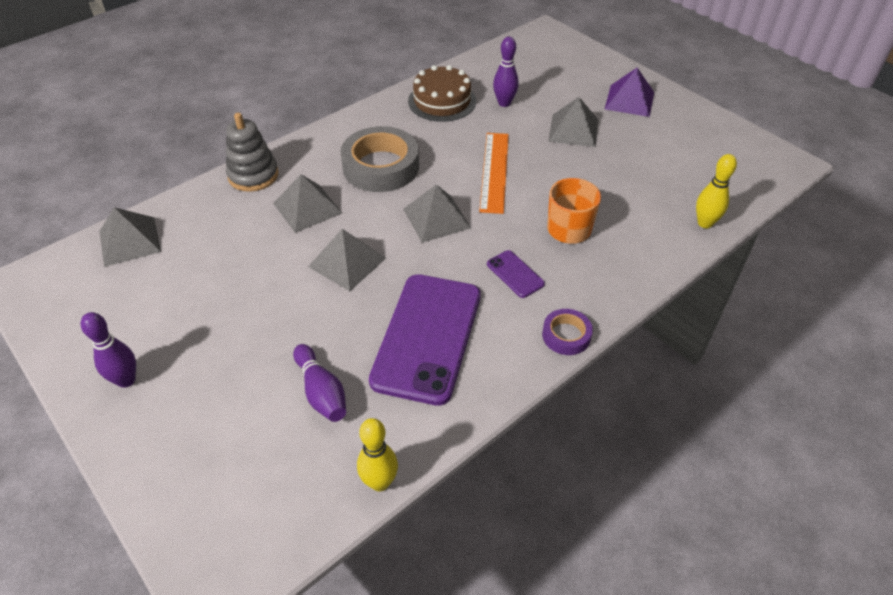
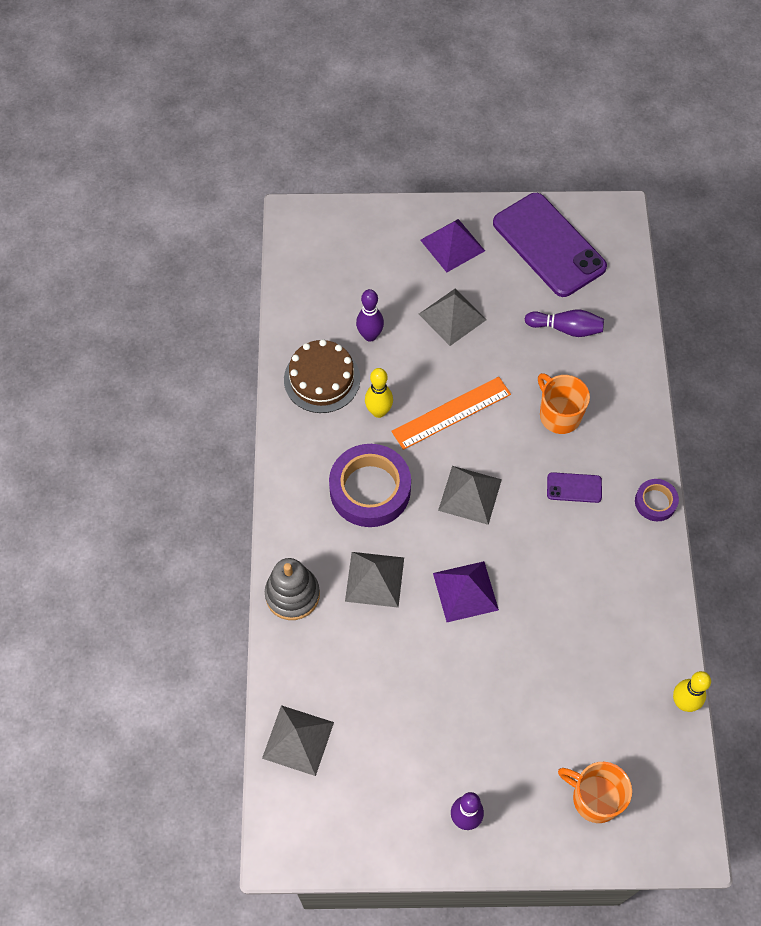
camera: 50 degrees left, 15 degrees up
(214, 467) = (594, 798): none -> orange mug
(321, 392) = (581, 691): purple bowling pin -> purple bowling pin (566, 328)
(347, 262) = (465, 591): grey pyramid -> purple pyramid
(381, 166) = (370, 489): grey tape -> purple tape
(427, 337) = (586, 589): purple phone -> purple phone (549, 245)
(494, 171) = (451, 413): orange ruler -> orange ruler turned 75 degrees counterclockwise
(705, 223) = (628, 326): yellow bowling pin -> yellow bowling pin (378, 411)

